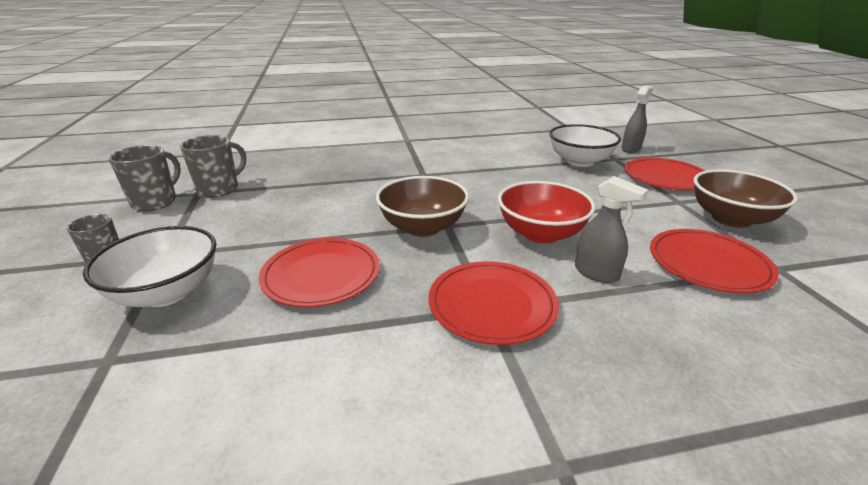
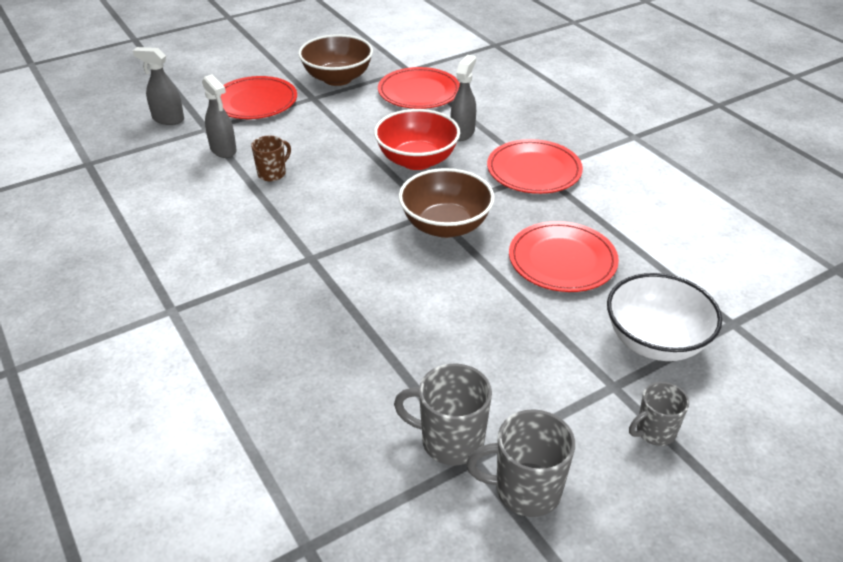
camera: 110 degrees left, 10 degrees up
(539, 173) = (272, 173): none -> brown mug
(579, 161) = (223, 150): white bowl -> grey spray bottle

